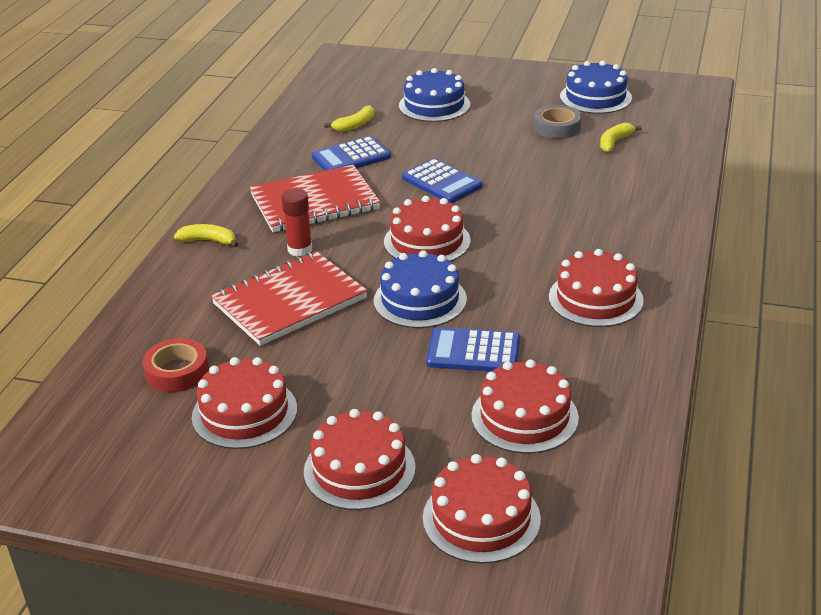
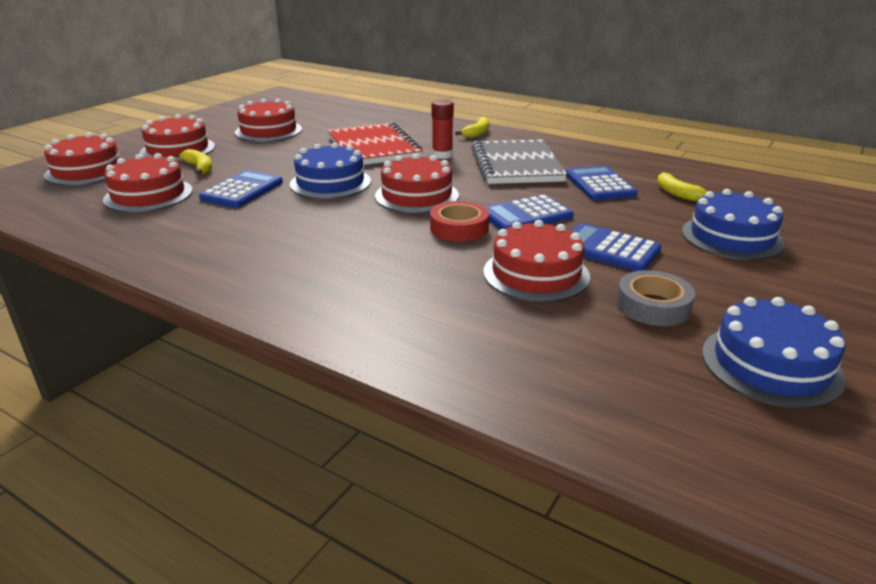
camera: 105 degrees right, 5 degrees down
(177, 372) = (328, 120): red tape -> red tape (459, 228)
(314, 202) = (516, 165): red notebook -> grey notebook
(484, 145) = (608, 249): none -> blue calculator
(595, 298) = (249, 248): red cake -> red cake (536, 274)
(614, 142) = (592, 342): yellow banana -> yellow banana (199, 167)

